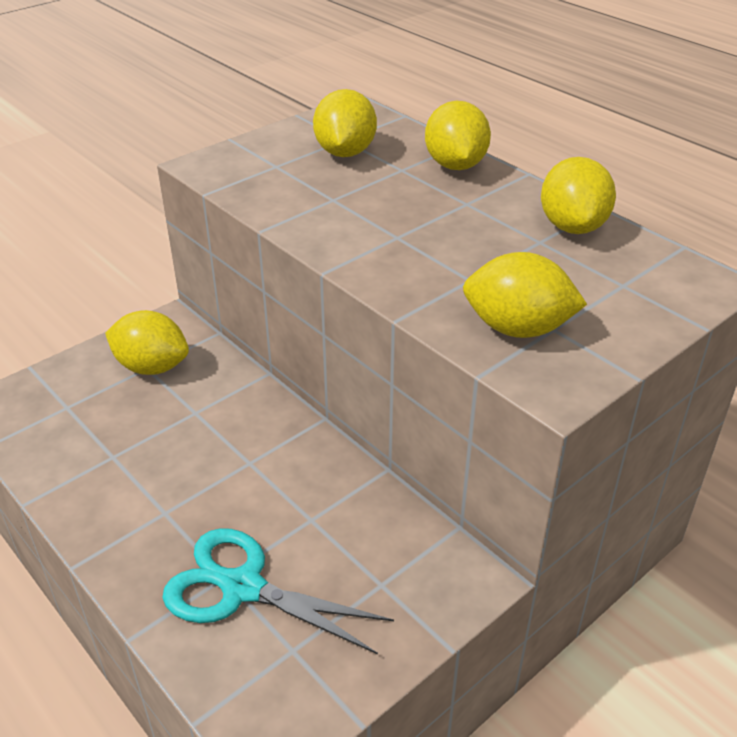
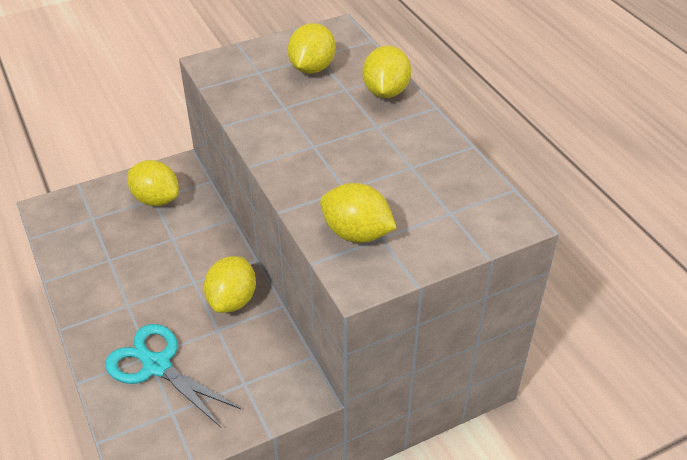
camera: 15 degrees right, 5 degrees up
(572, 226) = (441, 159): yellow lemon -> yellow lemon (232, 300)

